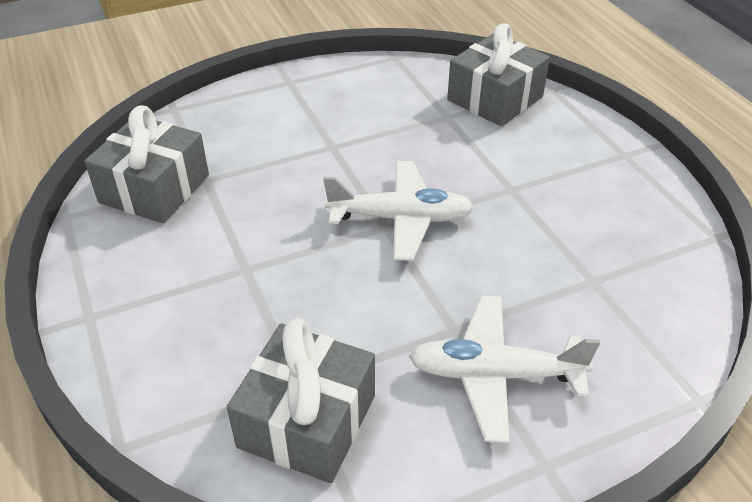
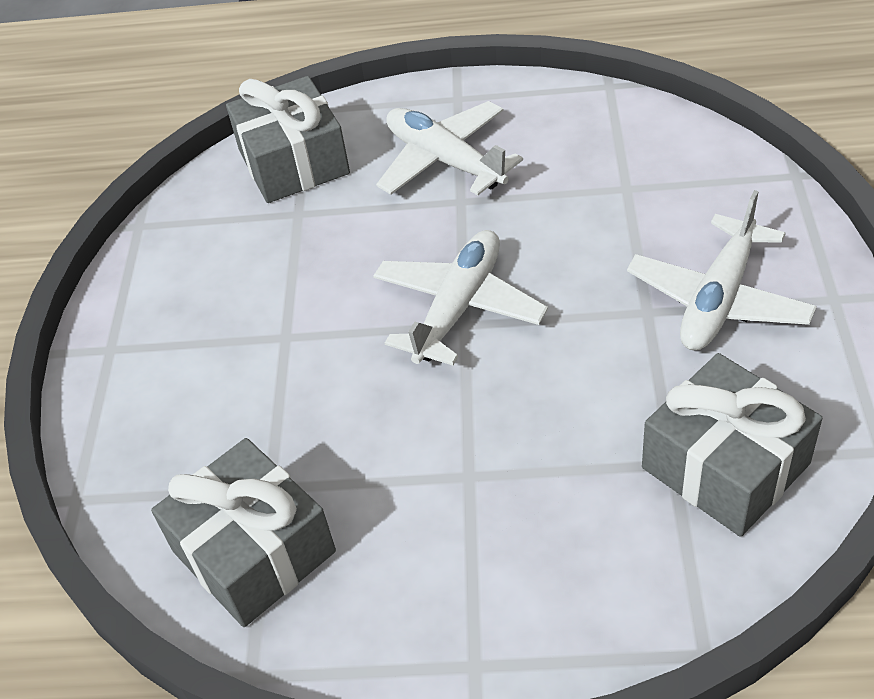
camera: 60 degrees left, 5 degrees up
(548, 168) = (445, 161): none -> white plane

